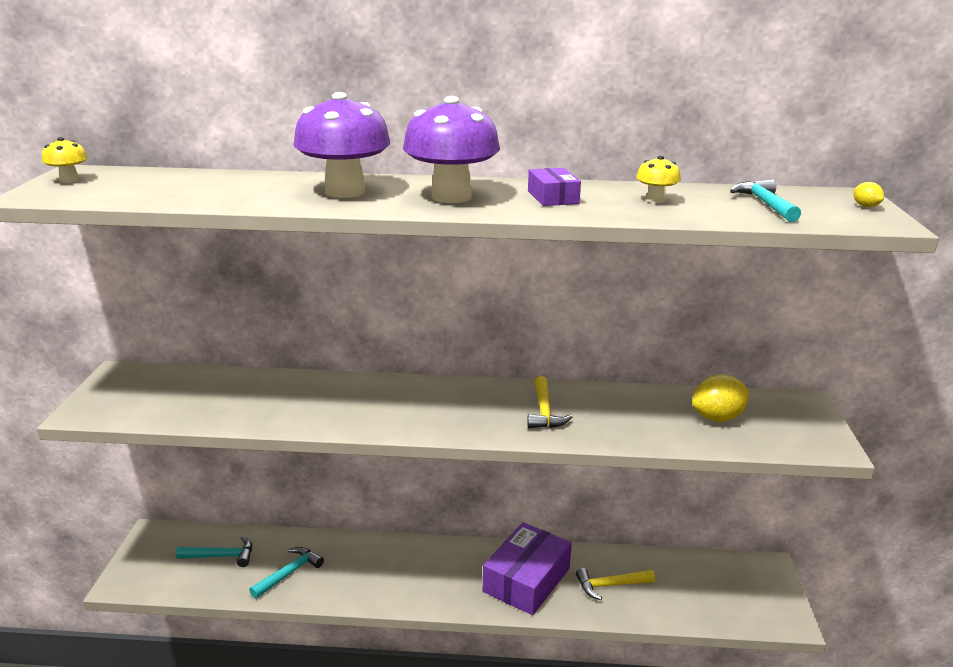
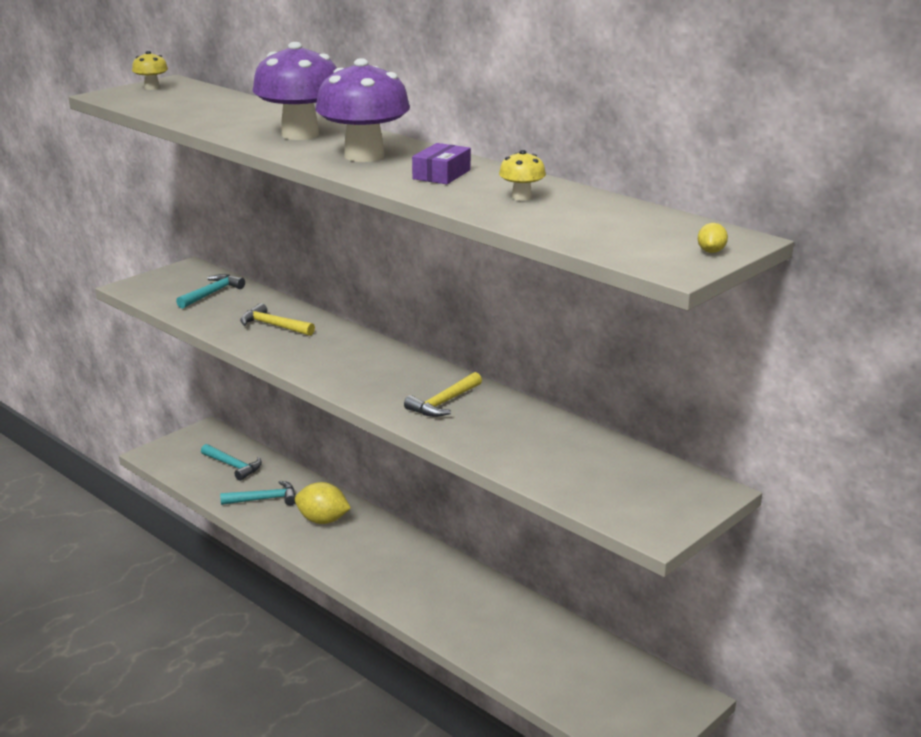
camera: 40 degrees right, 0 degrees up
(526, 580) = (437, 592): purple box -> none
(610, 585) = (505, 632): yellow hammer -> yellow hammer (273, 326)
(717, 418) = (590, 466): yellow lemon -> yellow lemon (323, 520)
(765, 204) = (613, 225): turquoise hammer -> turquoise hammer (211, 293)

